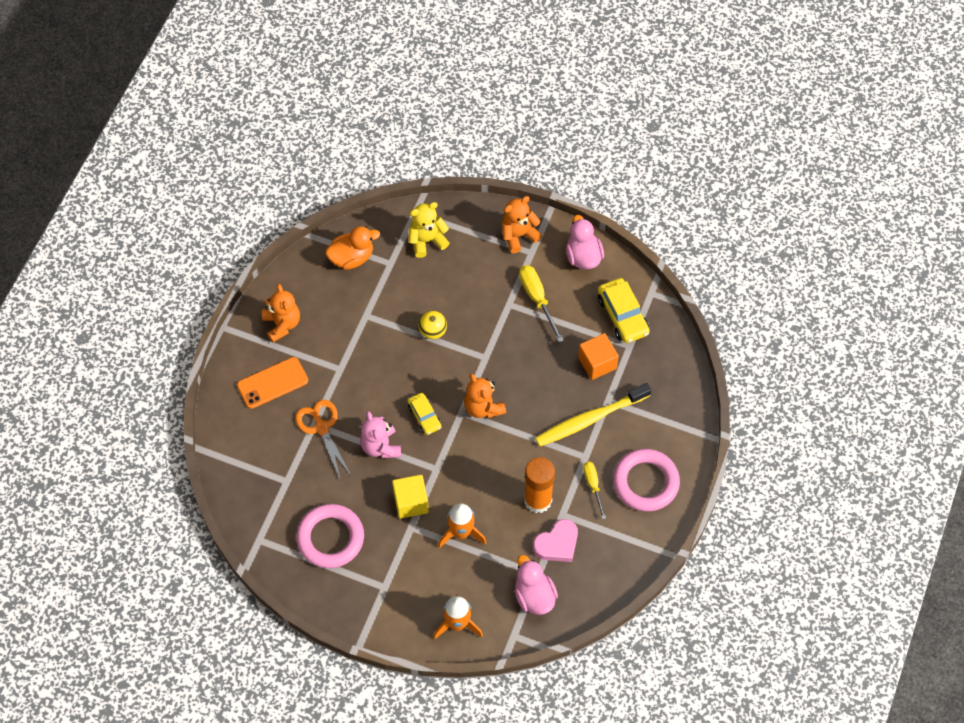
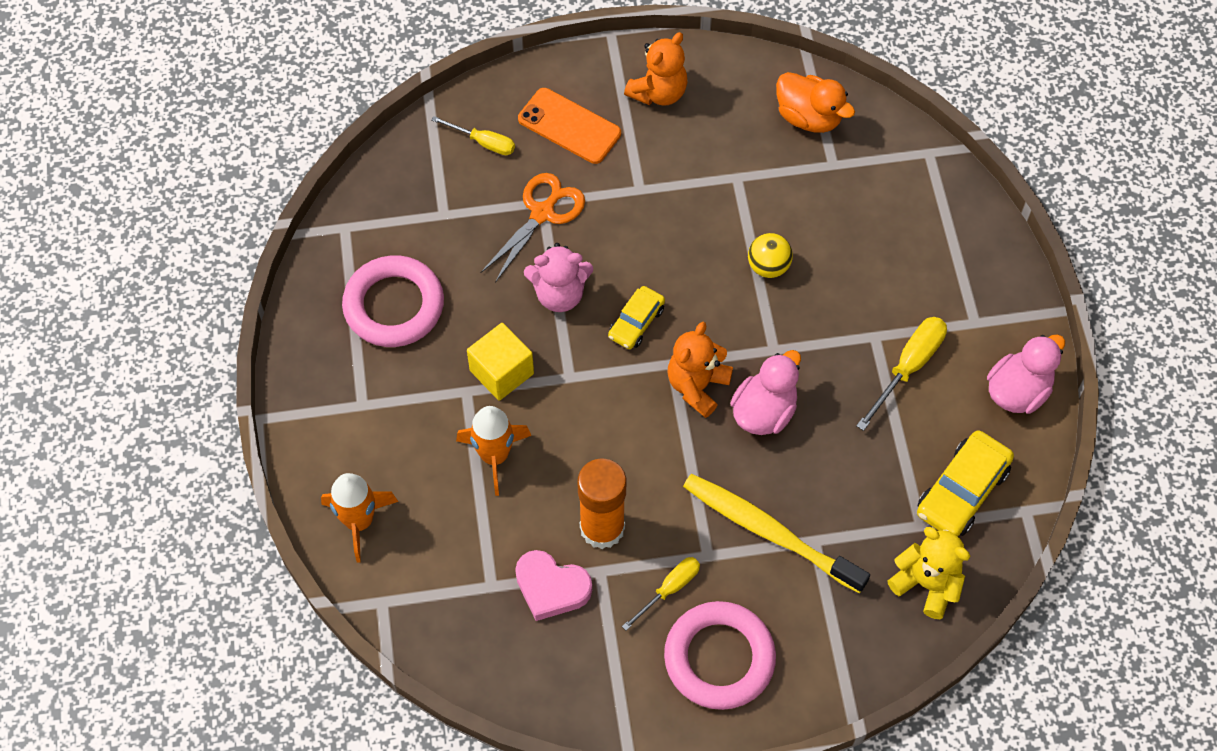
camera: 60 degrees right, 0 degrees up
(252, 434) = (483, 142): none -> yellow screwdriver
(380, 446) = (559, 294): pink teddy bear -> pink teddy bear turned 135 degrees counterclockwise
(427, 240) = (898, 188): yellow teddy bear -> yellow teddy bear (926, 584)
(518, 235) = (988, 293): orange teddy bear -> none
(534, 596) = (455, 598): pink duck -> pink duck (764, 411)
(597, 363) = (863, 496): orange cube -> none

